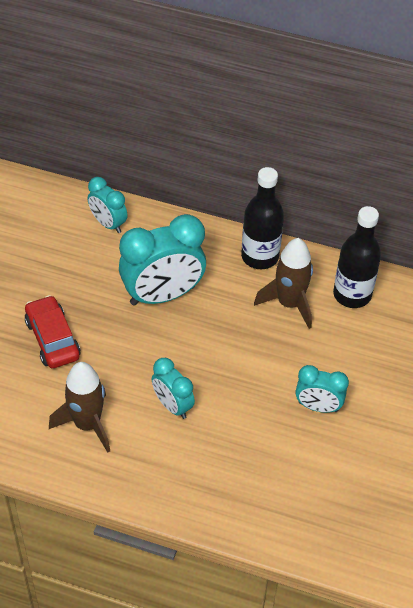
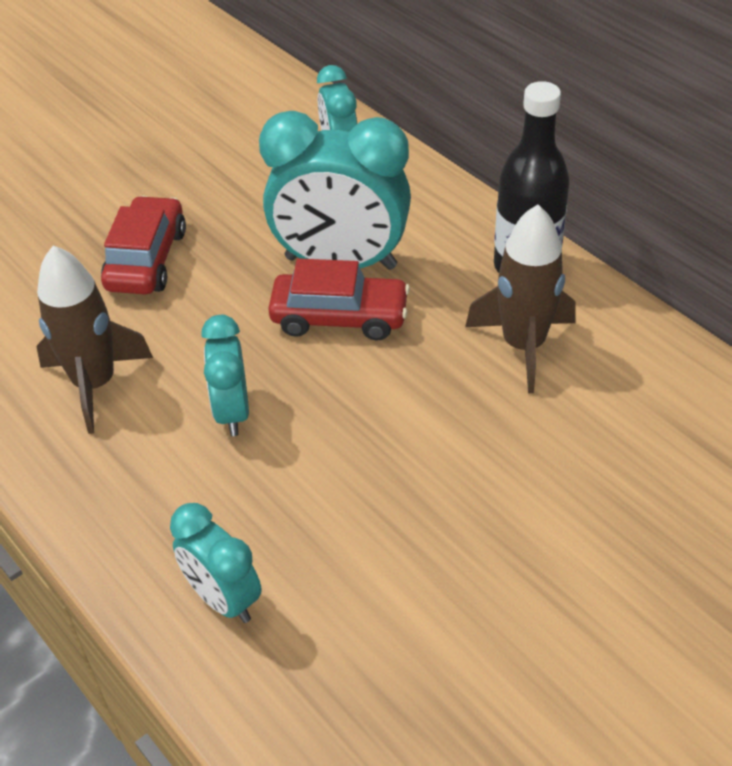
camera: 35 degrees right, 5 degrees down
(186, 328) = (339, 317): none -> red car
(318, 406) = (455, 513): turquoise clock -> turquoise clock (223, 598)
(352, 294) = (638, 373): black bottle -> none

